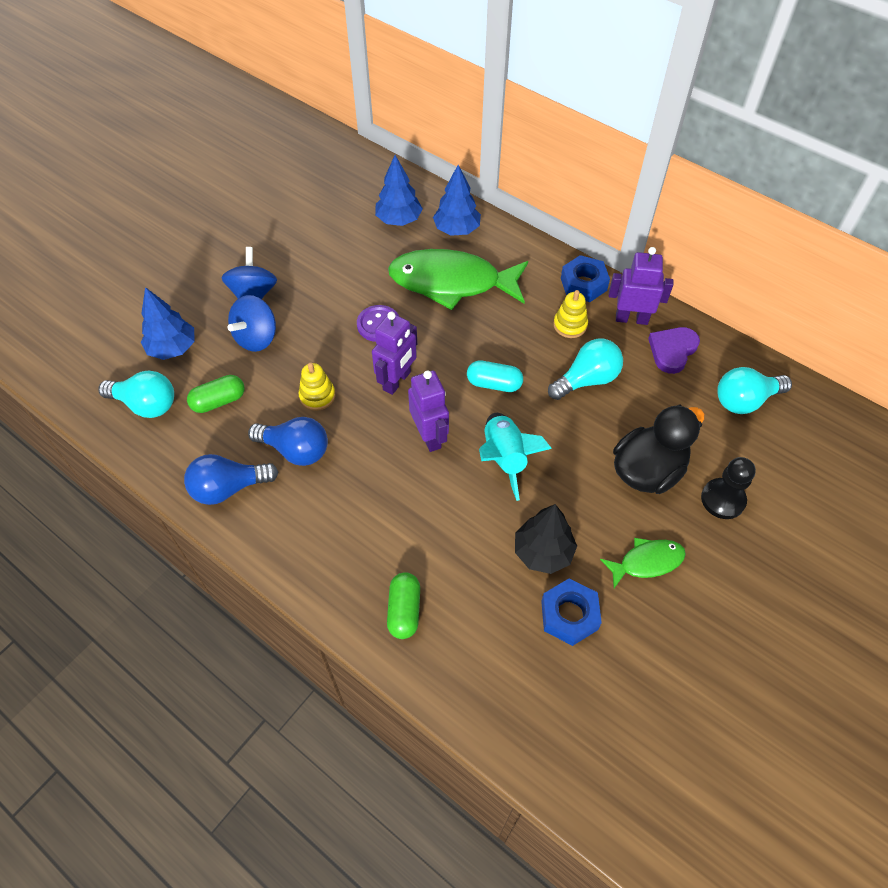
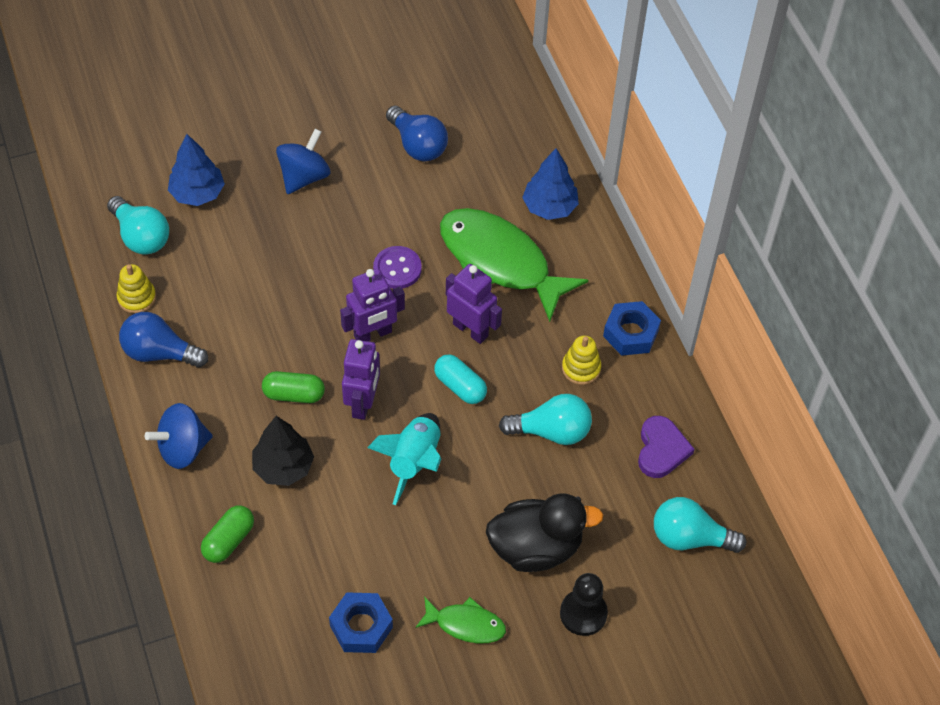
camera: 30 degrees right, 0 degrees up
(219, 401) = (204, 267): green capsule -> green capsule (294, 394)
(256, 338) = (277, 222): blue spinning top -> blue spinning top (183, 448)
(295, 450) = (237, 350): blue light bulb -> blue light bulb (418, 145)
(317, 396) = (292, 309): yellow stacking toy -> yellow stacking toy (137, 298)
(399, 220) = (499, 166): blue tree -> none
(543, 552) = (381, 562): black tree -> black tree (283, 467)
(631, 319) = (648, 395): purple robot -> purple robot (470, 330)
(672, 350) = (661, 449): purple heart -> purple heart turned 120 degrees clockwise

